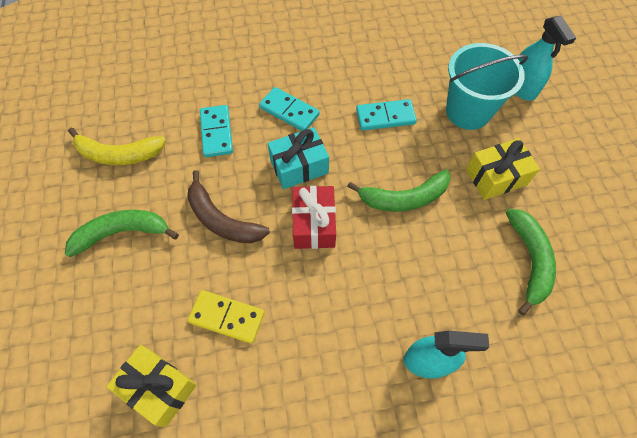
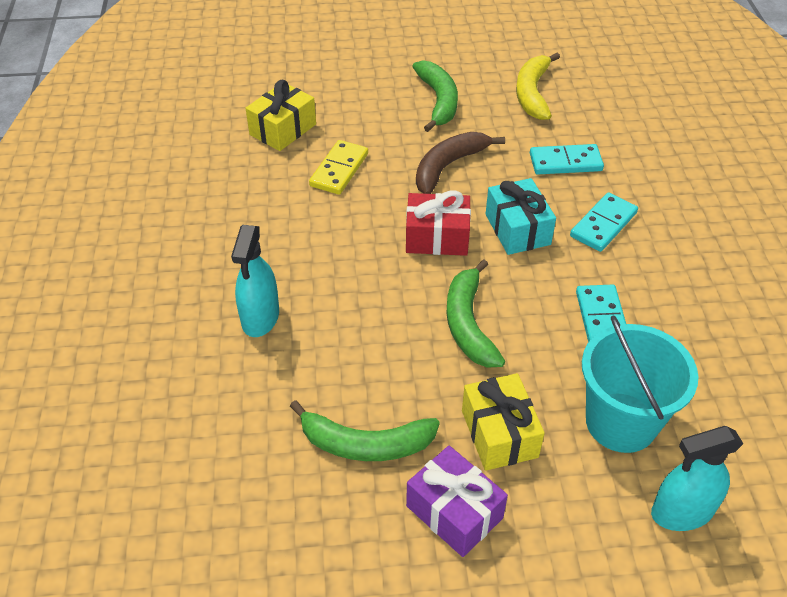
camera: 95 degrees right, 15 degrees down
(563, 201) = (454, 512): none -> purple gift

